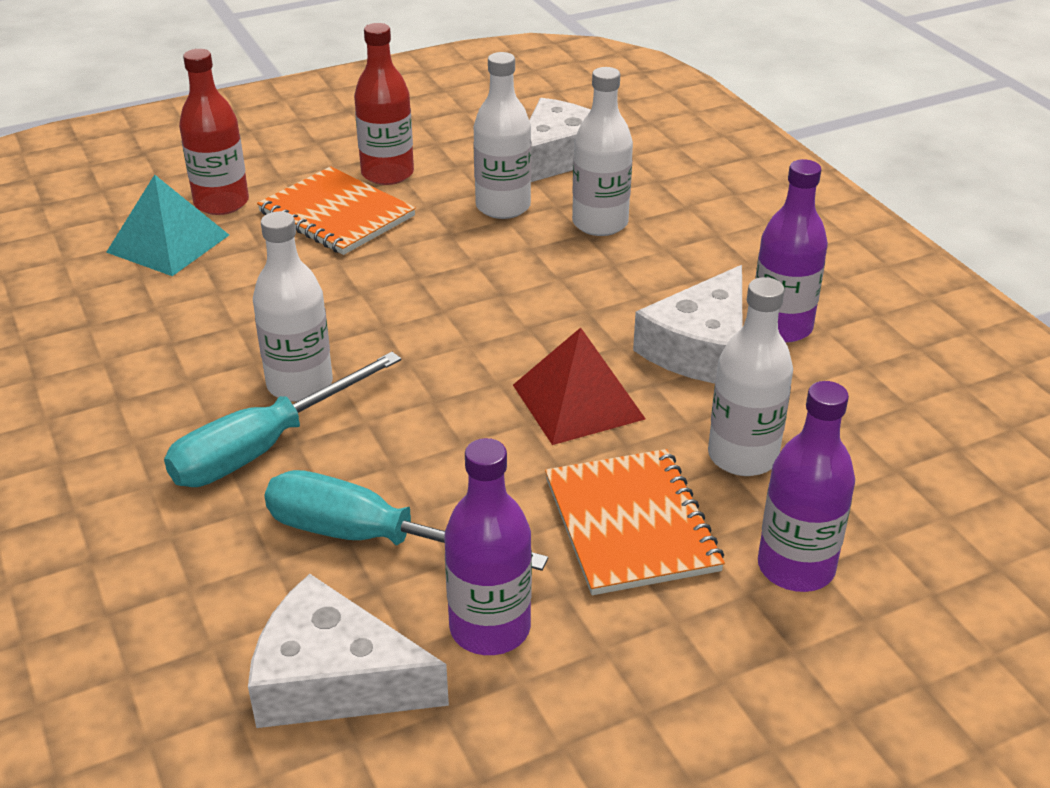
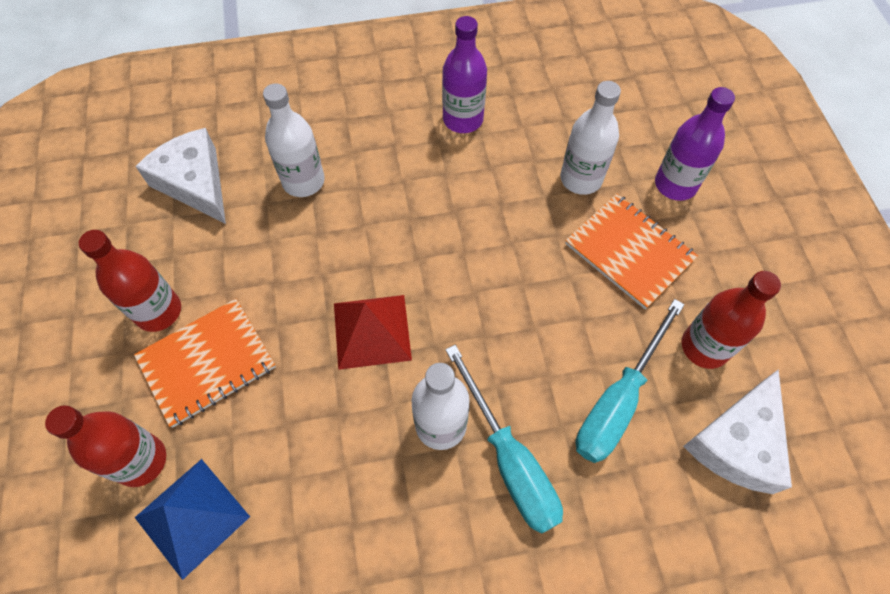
camera: 75 degrees left, 25 degrees up
(168, 243) = (192, 516): turquoise pyramid -> blue pyramid
(490, 628) = (704, 347): purple bottle -> red bottle
(503, 207) = (252, 237): white bottle -> none
(578, 401) = (508, 249): red pyramid -> red pyramid (372, 331)
(631, 524) = (629, 252): orange notebook -> orange notebook turned 45 degrees clockwise
(700, 347) = (471, 167): white cheese -> none

